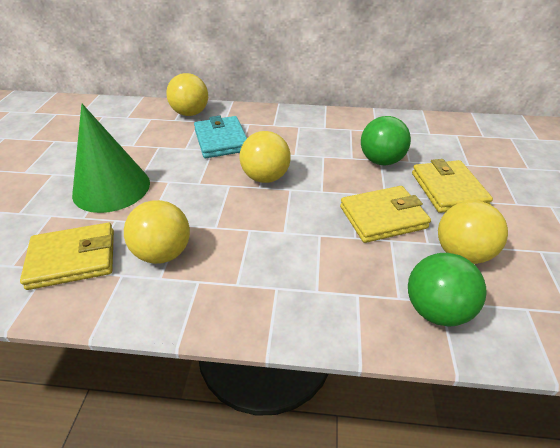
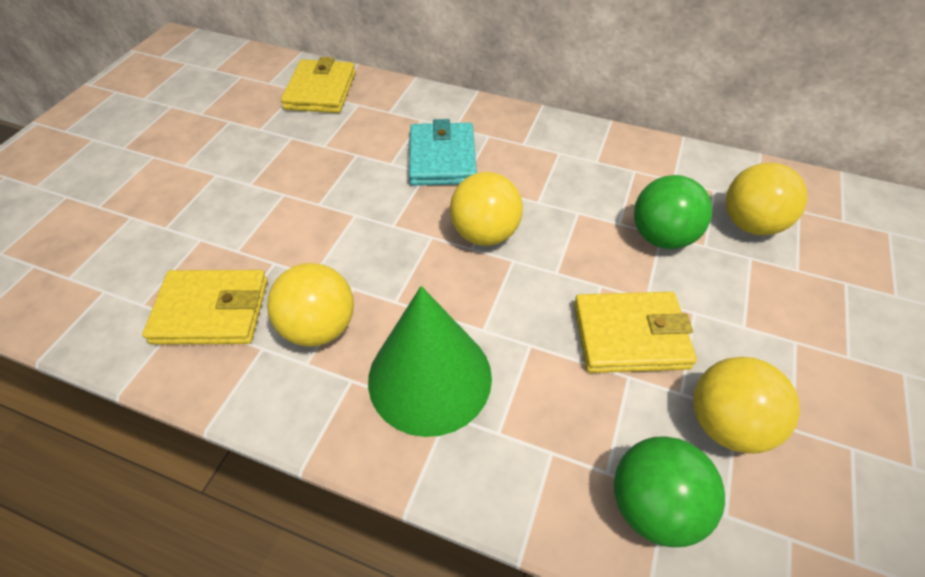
camera: 15 degrees right, 10 degrees up
(111, 188) = (281, 211): green cone -> green cone (430, 377)
(190, 113) = (413, 104): yellow ball -> yellow ball (750, 224)
(448, 189) = (747, 308): yellow wallet -> yellow wallet (320, 91)

